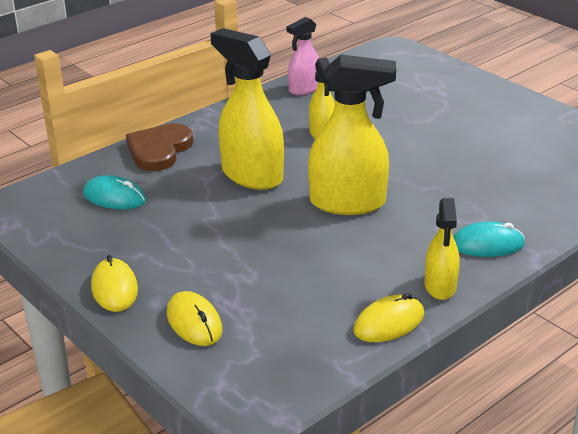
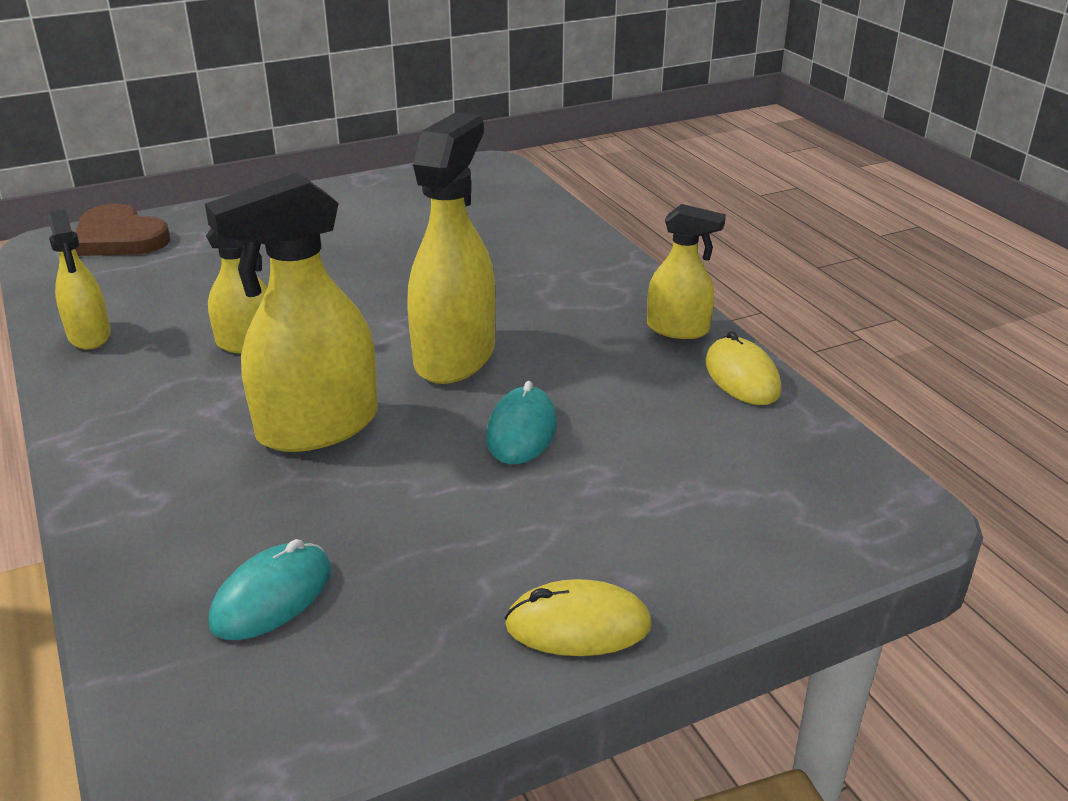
camera: 75 degrees left, 0 degrees up
(159, 150) = (143, 518): brown heart -> brown heart (119, 237)
(194, 322) = (700, 542): yellow mouse -> none
(304, 89) = (89, 336): pink spray bottle -> yellow spray bottle
(487, 244) = (604, 283): turquoise mouse -> turquoise mouse (522, 431)

